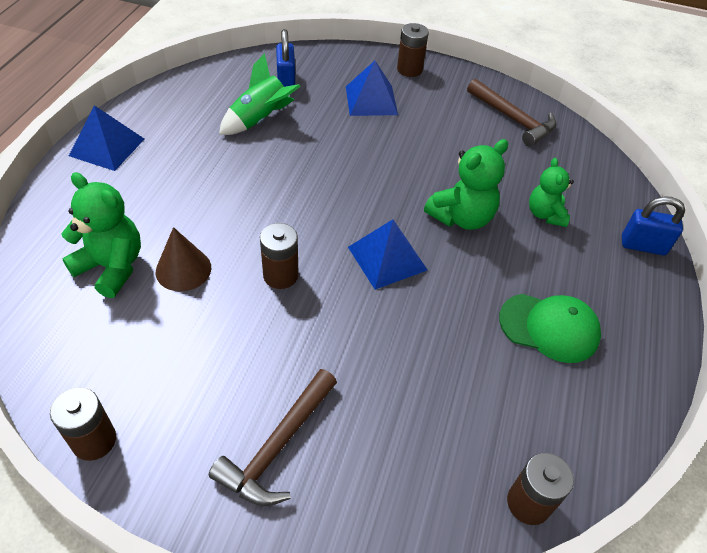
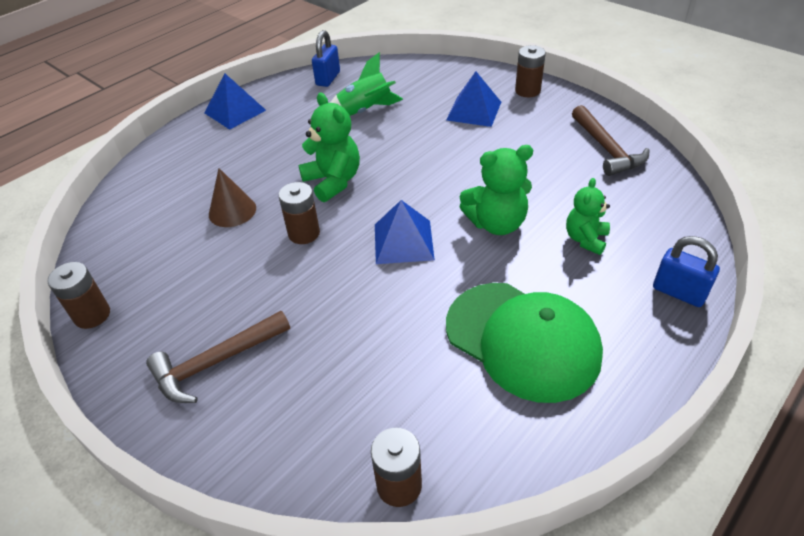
camera: 30 degrees right, 5 degrees down
(112, 267) = (183, 197): green teddy bear -> green teddy bear (333, 181)
(286, 81) = (407, 85): blue padlock -> blue padlock (328, 79)
(549, 327) = (522, 340): green cap -> green cap, size x1.54

